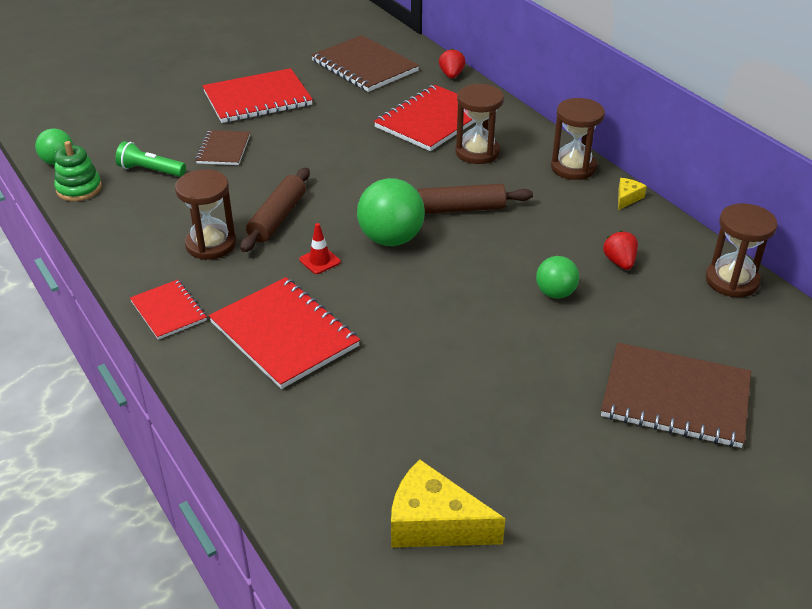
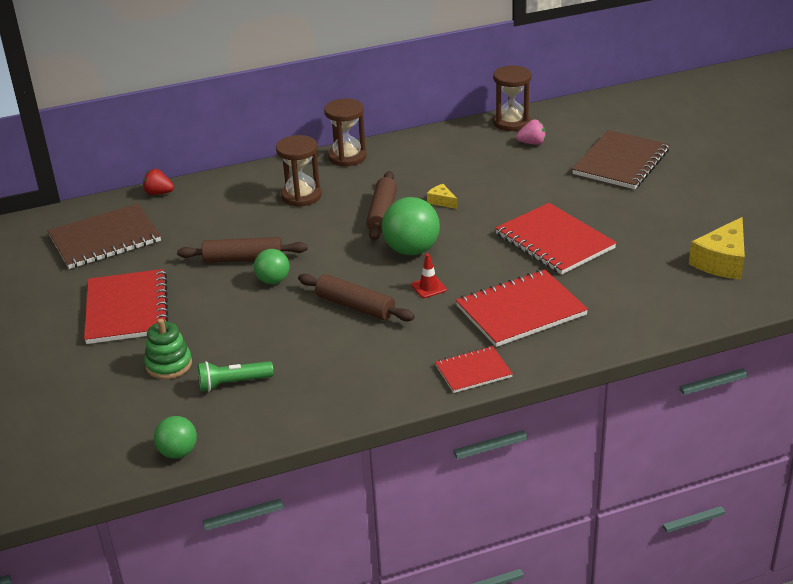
camera: 75 degrees left, 5 degrees down
(79, 189) = (244, 434): green stacking toy -> green stacking toy (169, 365)
(150, 171) = (233, 383): green flashlight -> green flashlight turned 45 degrees clockwise
(211, 244) = (382, 345): brown hourglass -> none
(223, 149) = (218, 334): brown notebook -> none
(349, 140) = (243, 259): none -> brown rolling pin
(432, 120) = (235, 212): red notebook -> red notebook (554, 241)
(555, 293) = (505, 187): green ball -> green ball (273, 280)
(619, 262) = (477, 158): red strawberry -> none
(627, 198) = (399, 142): yellow cheese -> yellow cheese (441, 201)
(684, 305) = (532, 143): none -> pink strawberry

